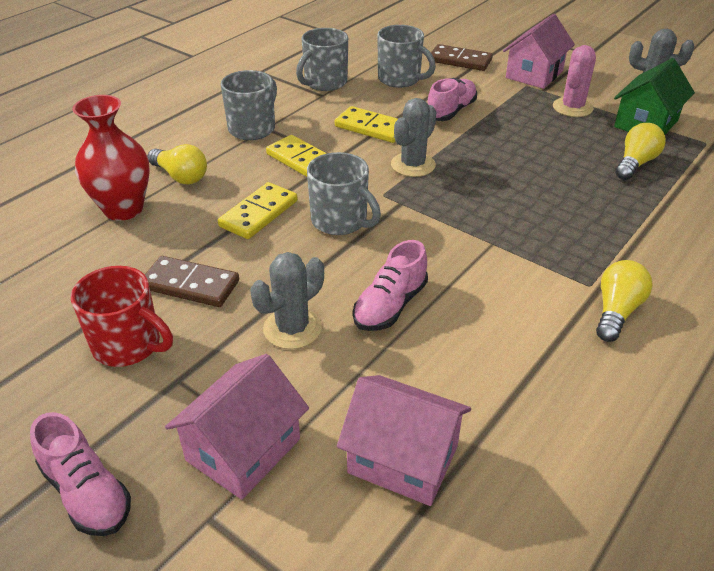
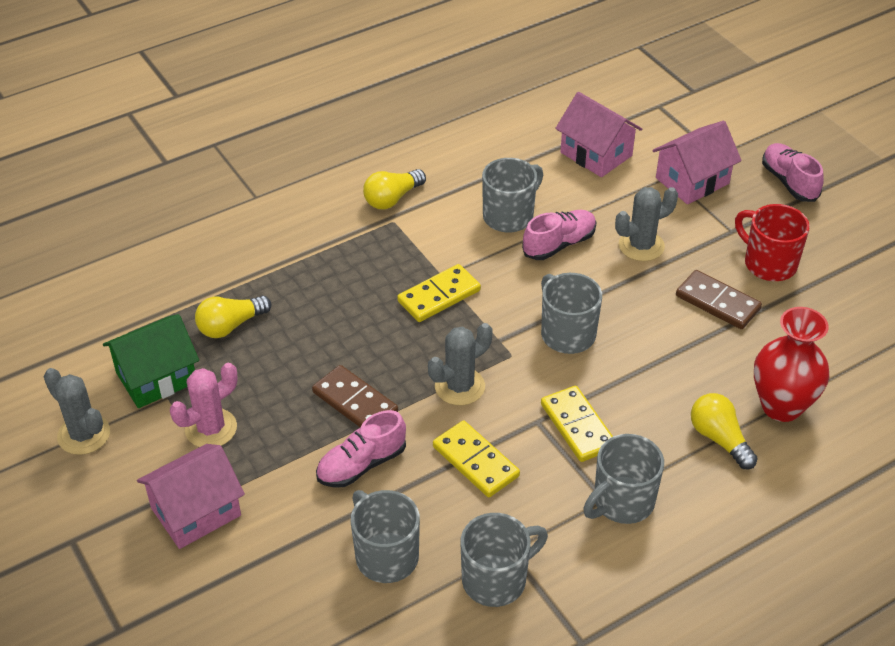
camera: 160 degrees left, 5 degrees up
(259, 214) = (643, 363): yellow domino -> yellow domino (439, 296)
(460, 60) = (271, 579): brown domino -> brown domino (355, 402)
(467, 326) = (509, 216): none -> grey mug

